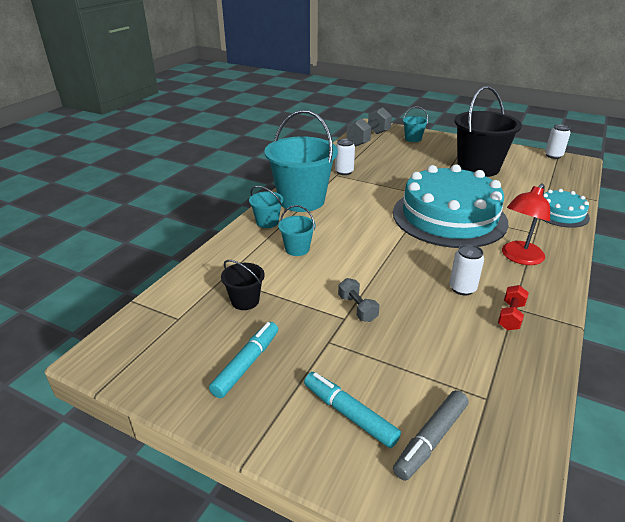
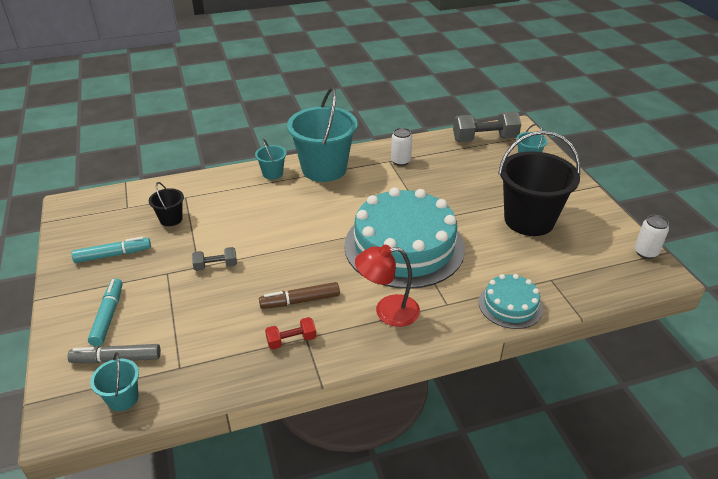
camera: 45 degrees right, 5 degrees up
(297, 249) = (255, 204): turquoise bucket -> turquoise bucket (123, 398)
(357, 308) = (216, 266): grey dumbbell -> grey dumbbell turned 60 degrees clockwise
(462, 288) = (300, 301): white can -> brown marker

